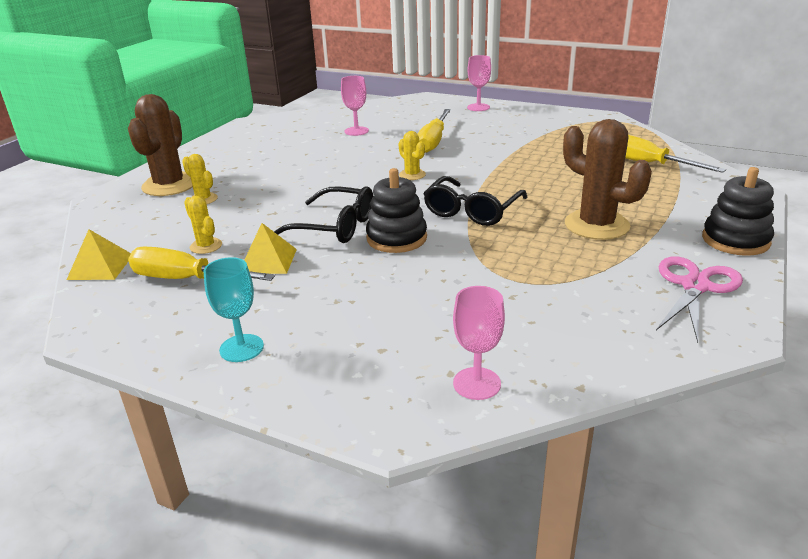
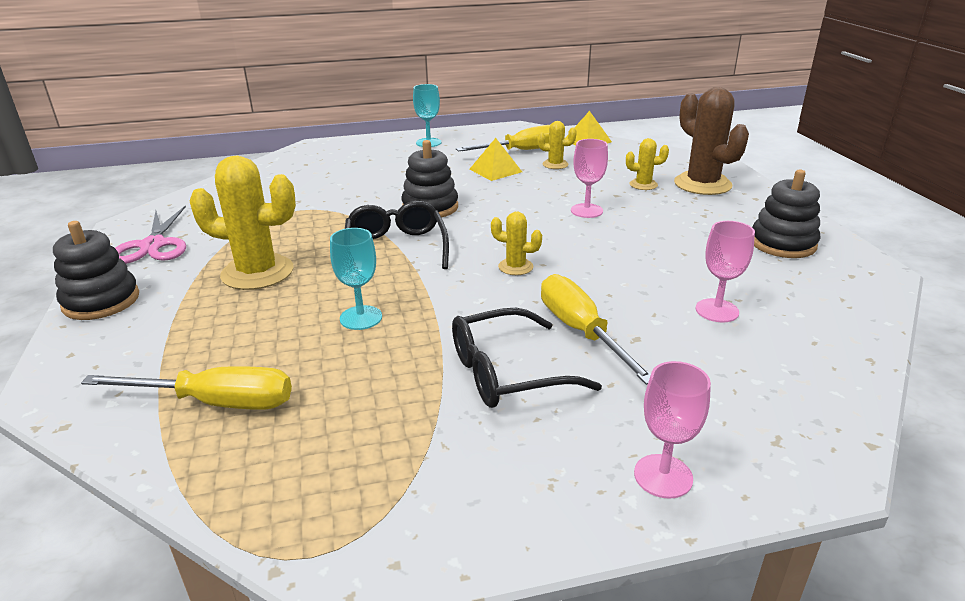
camera: 140 degrees right, 0 degrees up
(247, 142) = (782, 244): none -> black stacking toy
(334, 227) = (493, 200): black glasses -> black glasses (507, 372)
(477, 383) = (287, 164): pink goblet -> pink goblet (586, 211)
(542, 176) = (361, 318): none -> turquoise goblet
(596, 225) = (257, 272): brown cactus -> yellow cactus

